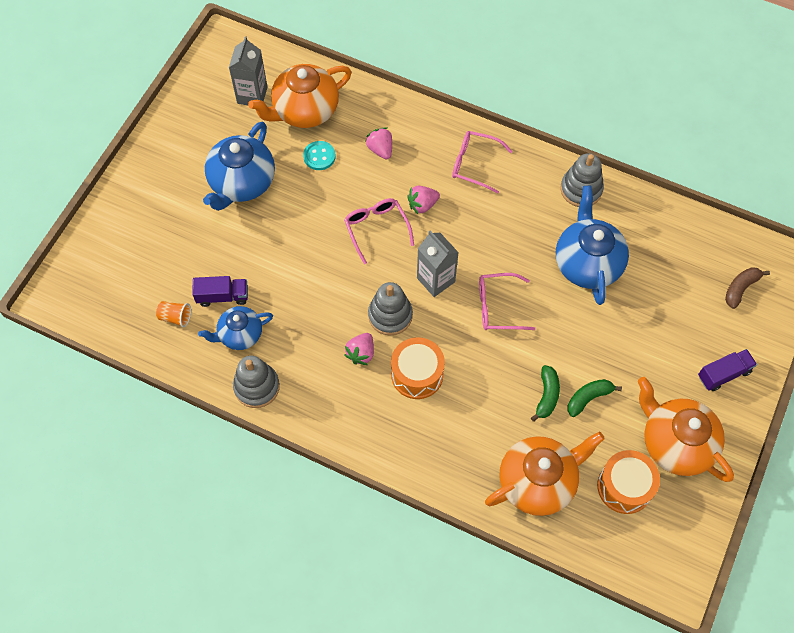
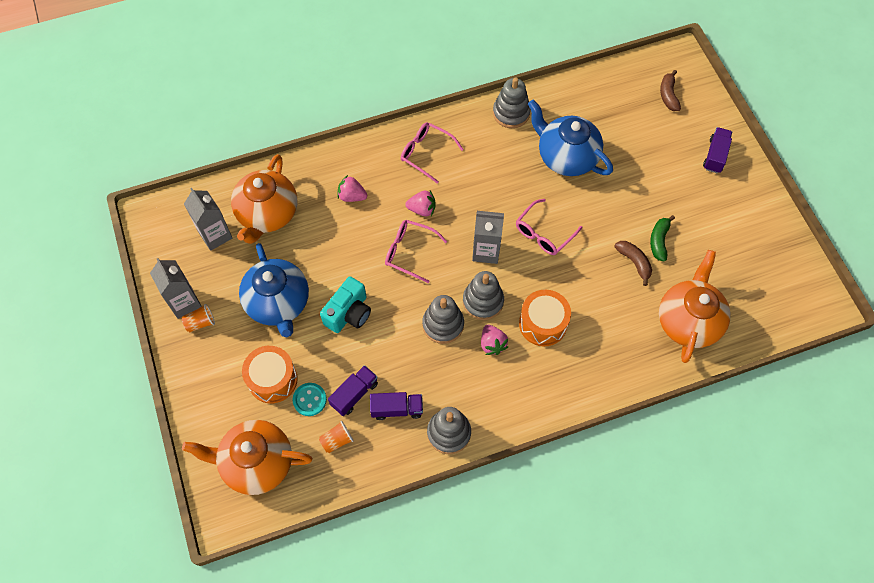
camera: 45 degrees left, 0 degrees up
(176, 150) = (200, 323): none -> orange cup
(180, 126) = (184, 302): none -> grey carton
(240, 335) = (397, 409): blue teapot -> purple truck
(282, 234) = (349, 313): none -> turquoise camera
(319, 156) = (314, 237): turquoise button -> turquoise button (309, 400)
(341, 305) = (443, 324): none -> grey stacking toy
(422, 205) = (422, 209): pink strawberry -> pink strawberry turned 105 degrees counterclockwise
(474, 164) = (426, 153): pink glasses -> pink glasses turned 60 degrees clockwise
(546, 396) = (634, 262): green banana -> brown banana
(624, 487) = (737, 276): orange drum -> orange drum (272, 379)
(675, 443) = (735, 222): orange teapot -> orange teapot (256, 463)

